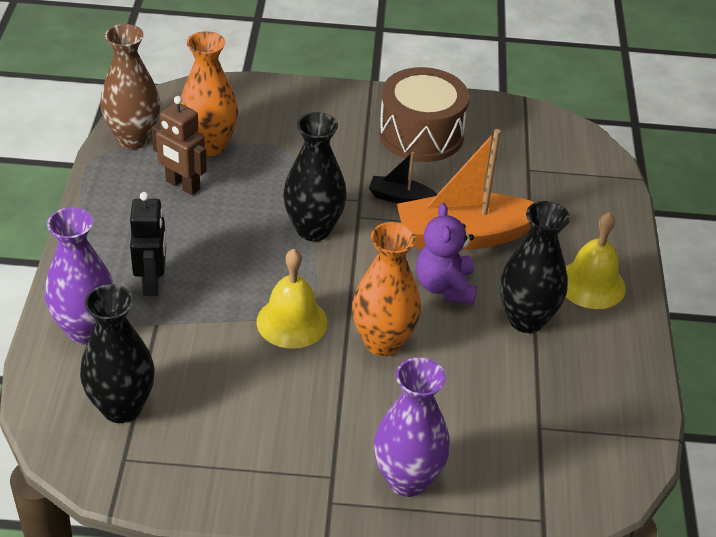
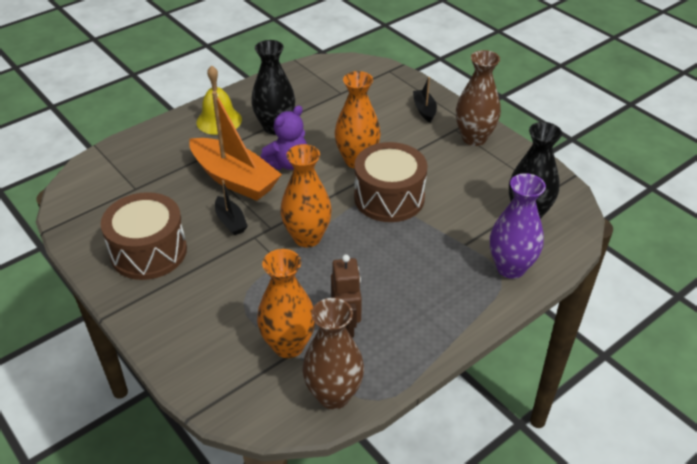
camera: 130 degrees left, 0 degrees up
(152, 282) = (442, 270): black robot -> none
(292, 322) = (389, 198): yellow bell -> brown drum
(293, 478) = (474, 138): none -> brown vase
(313, 229) = (307, 237): black vase -> orange vase
(407, 480) = (424, 110): purple vase -> black boat

